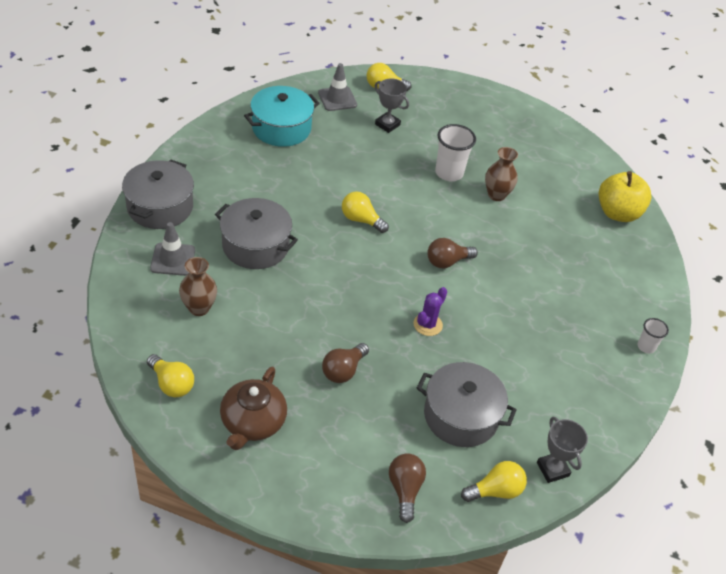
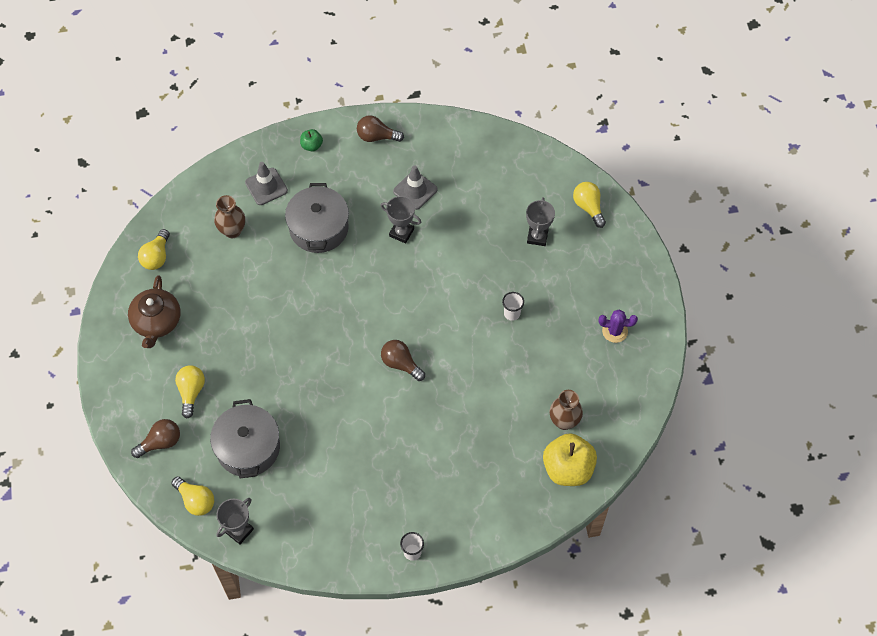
camera: 65 degrees right, 15 degrees up
(160, 207) = (312, 145): grey pot -> green apple
(252, 422) = (156, 321): brown teapot -> brown teapot turned 75 degrees counterclockwise
(281, 128) = (466, 166): turquoise pot -> none
(311, 196) = (401, 232): none -> grey trophy
(337, 99) = (539, 183): grey traffic cone -> grey traffic cone (415, 190)
(343, 370) = (238, 351): brown light bulb -> brown light bulb (376, 136)
(361, 220) = (401, 280): yellow light bulb -> yellow light bulb (191, 392)
(427, 324) = (322, 383): purple cactus -> purple cactus (615, 331)
(449, 173) = (512, 313): white cup -> white cup, size x0.57
(496, 195) = (512, 362): brown vase -> brown vase (564, 421)

